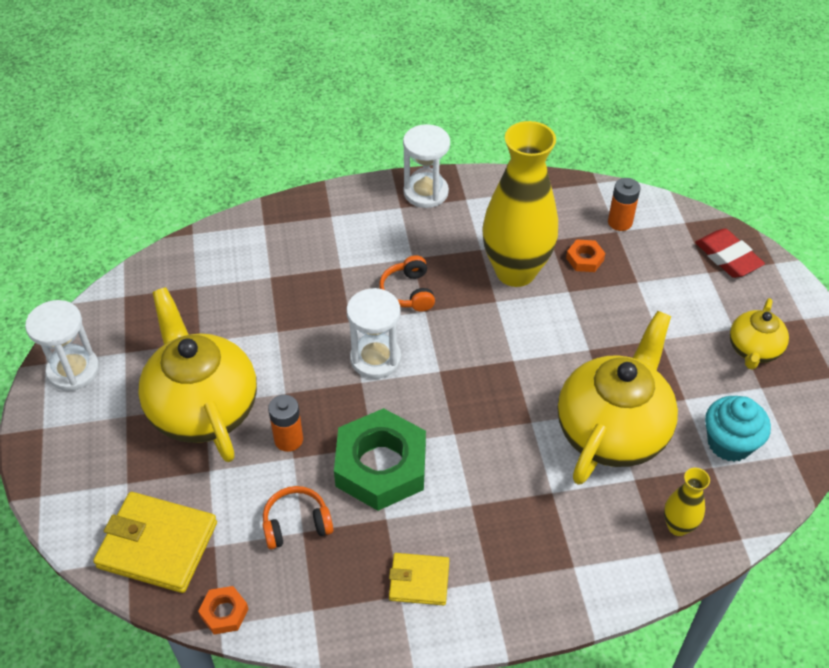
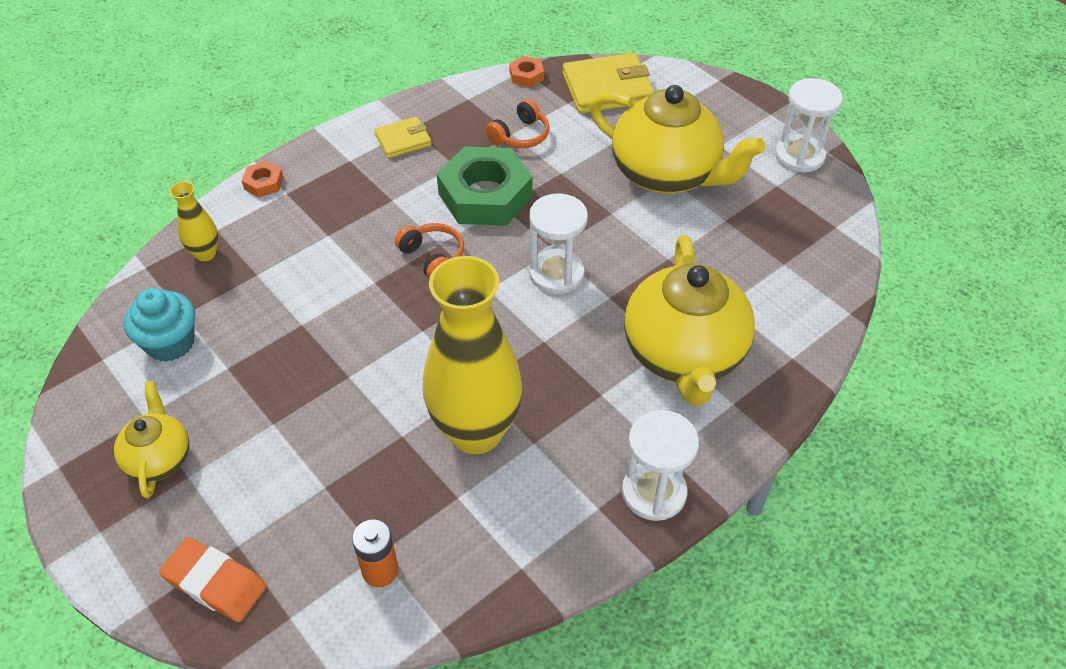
camera: 150 degrees right, 0 degrees up
(288, 439) = (576, 182): orange battery -> none
(408, 292) = (575, 352): orange headphones -> orange headphones (432, 257)
(585, 259) = (402, 488): orange nut -> orange nut (263, 183)
(612, 430) = (292, 306): yellow teapot -> yellow teapot (684, 355)
(727, 257) = (215, 583): red eraser -> orange eraser

